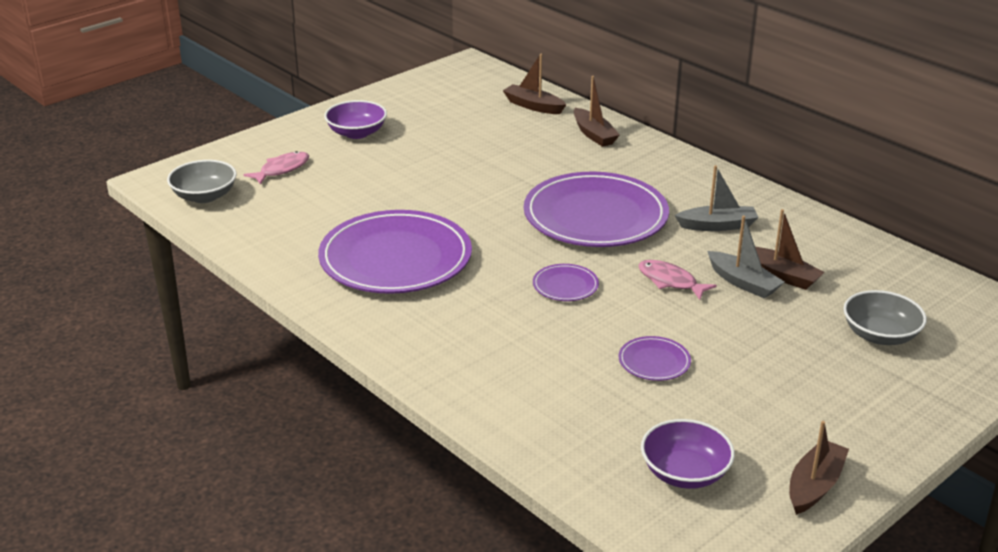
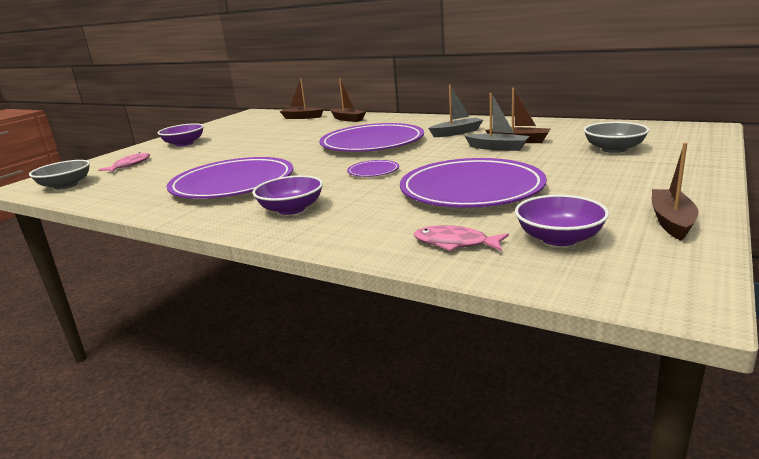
camera: 15 degrees left, 10 degrees down
(445, 333) = (291, 209): none -> purple bowl
(654, 362) = (471, 189): purple plate -> purple plate, size x2.38
(670, 281) = (447, 156): pink fish -> pink fish (455, 243)

